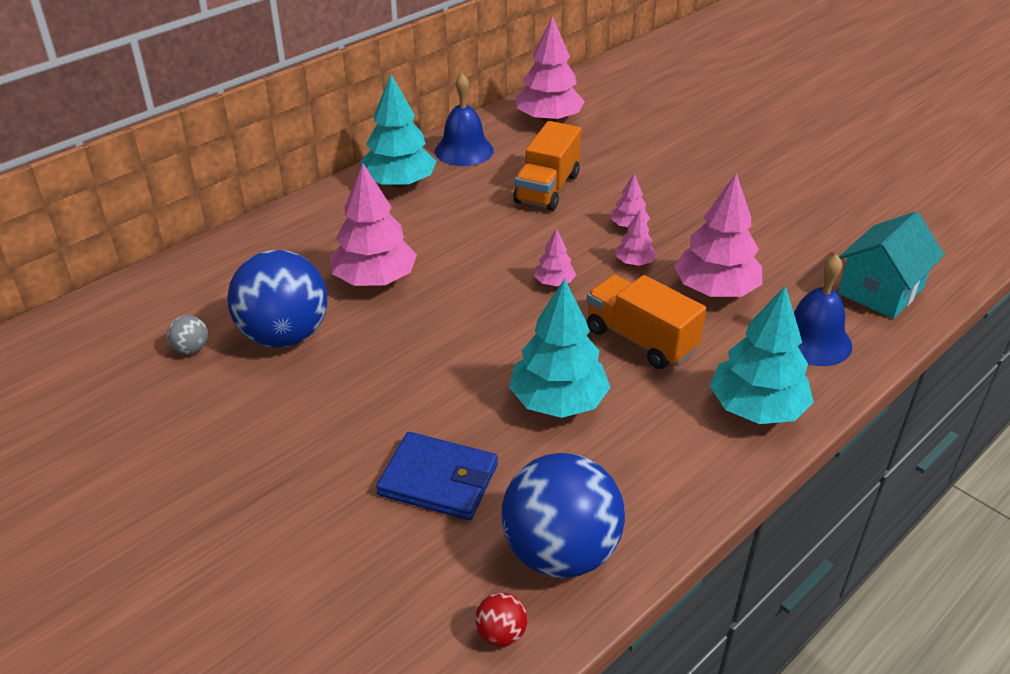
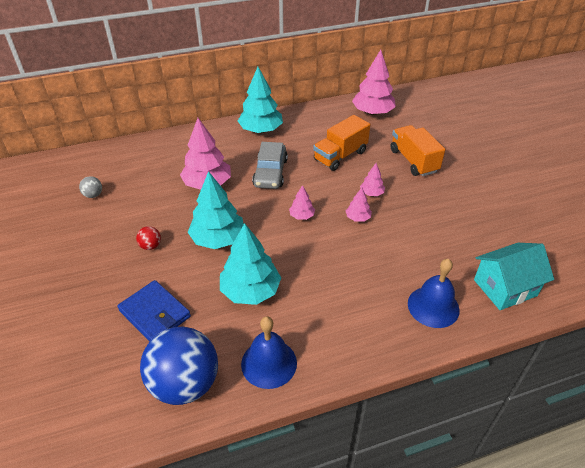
camera: 25 degrees right, 5 degrees up
(284, 336) = (141, 202): blue ball -> none
(461, 238) = (270, 172): none -> grey car
(464, 150) = (310, 119): blue bell -> blue bell (269, 363)
(501, 634) = (120, 418): red ball -> red ball (150, 246)
(640, 340) = (325, 269): orange truck -> orange truck (413, 161)
(715, 290) = (394, 251): pink tree -> none
(756, 408) = (363, 339): turquoise tree -> turquoise tree (218, 239)

